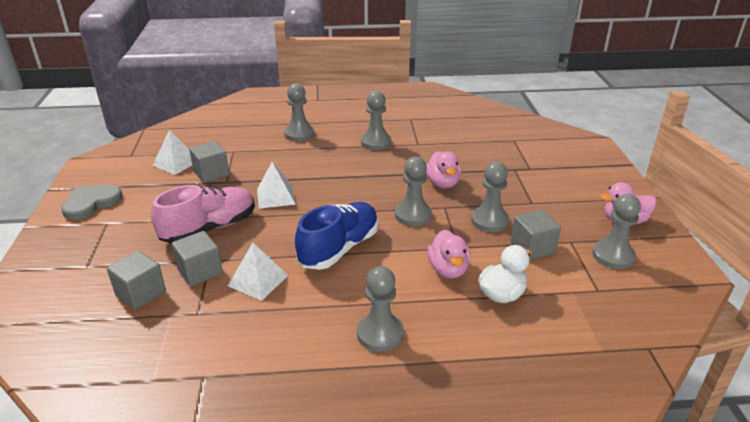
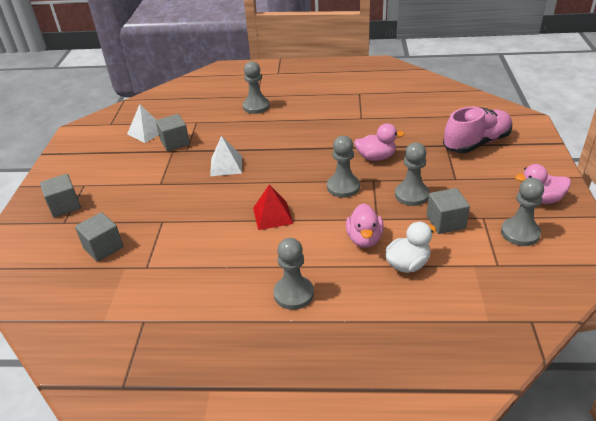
camera: 10 degrees right, 5 degrees up
(91, 203) = (73, 166): grey heart -> none
(200, 271) = (153, 231): grey cube -> grey cube (64, 206)
(209, 228) = (166, 193): pink shoe -> pink shoe (476, 143)
(258, 280) = (199, 241): white pyramid -> none
(339, 248) = (272, 215): blue shoe -> red pyramid
(376, 142) = (323, 116): grey pawn -> none
(442, 183) = (376, 157): pink duck -> pink duck turned 90 degrees counterclockwise

